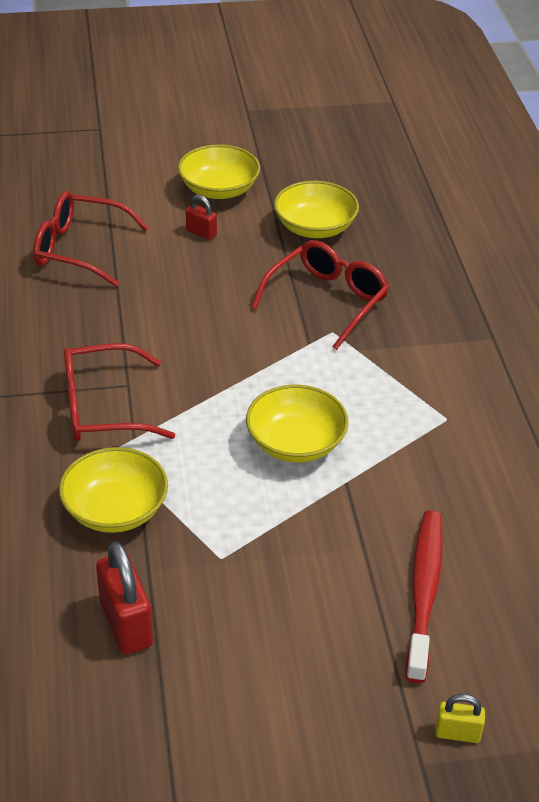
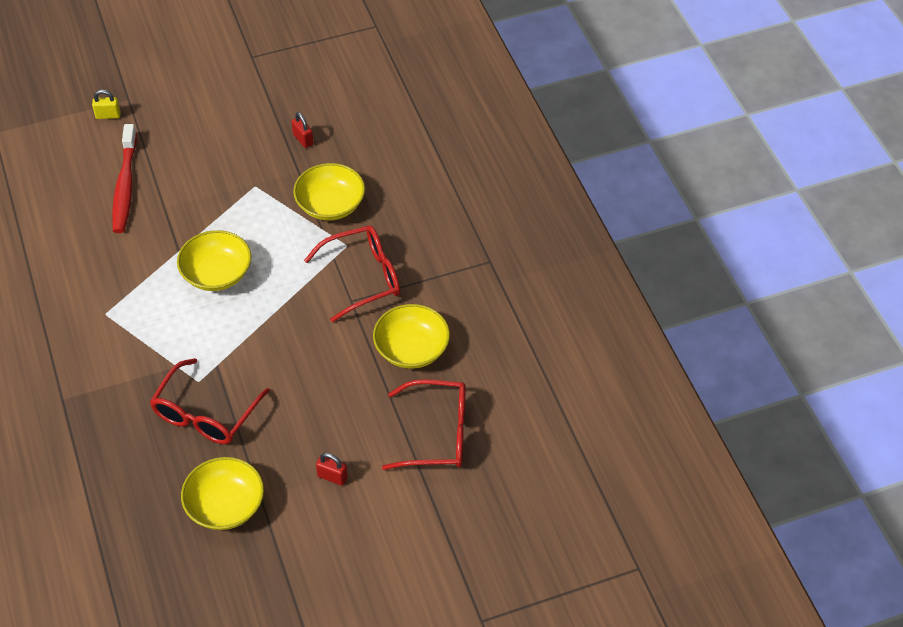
camera: 170 degrees right, 10 degrees up
(126, 624) = (303, 139): red padlock -> red padlock, size x0.55
(219, 189) = (328, 543): yellow bowl -> yellow bowl (411, 349)

